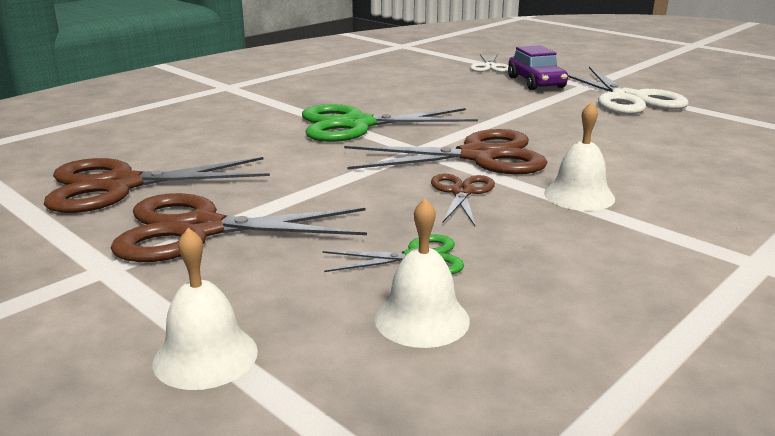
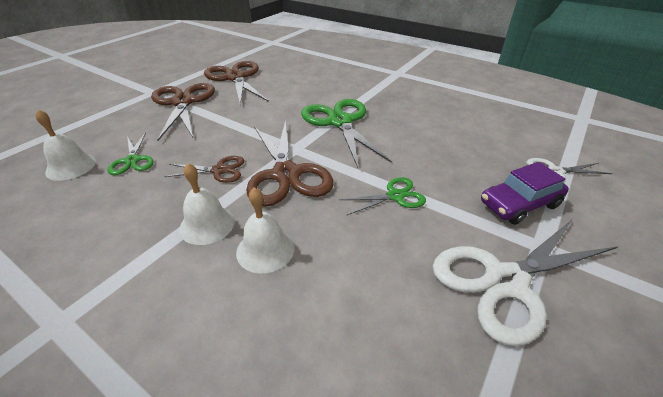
camera: 80 degrees right, 15 degrees up
(205, 356) = (74, 122): white bell -> white bell (265, 250)
(524, 116) = (395, 196): none -> green scissors

